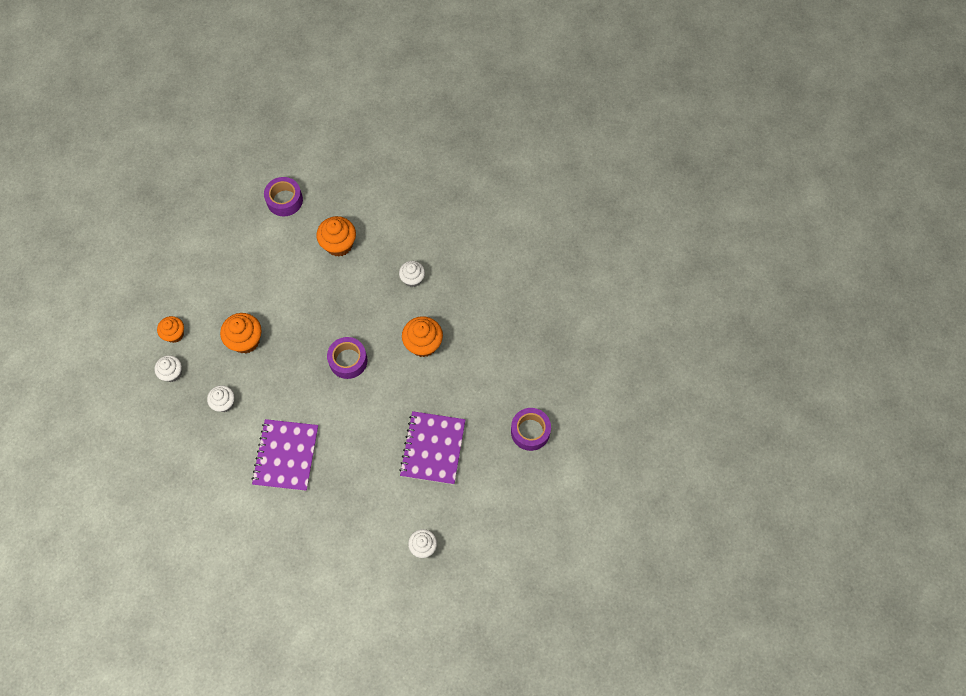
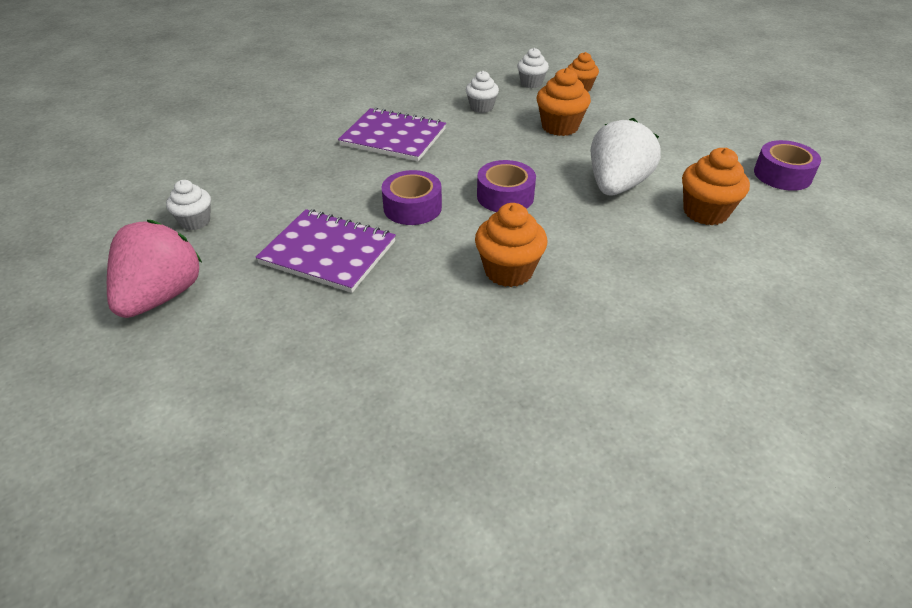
camera: 105 degrees right, 25 degrees down
(319, 296) = (616, 185): none -> white strawberry
(412, 279) = (635, 278): white cupcake -> none
(495, 525) = (161, 296): none -> pink strawberry
(530, 431) = (285, 374): purple tape -> purple tape (412, 207)

